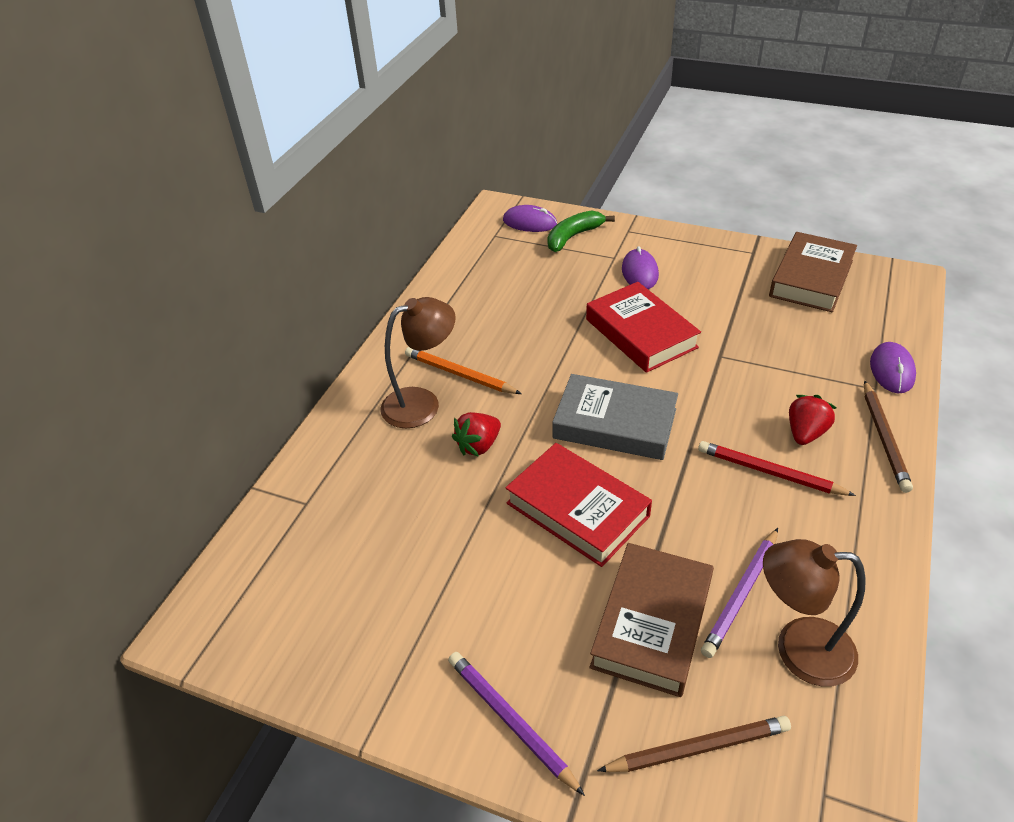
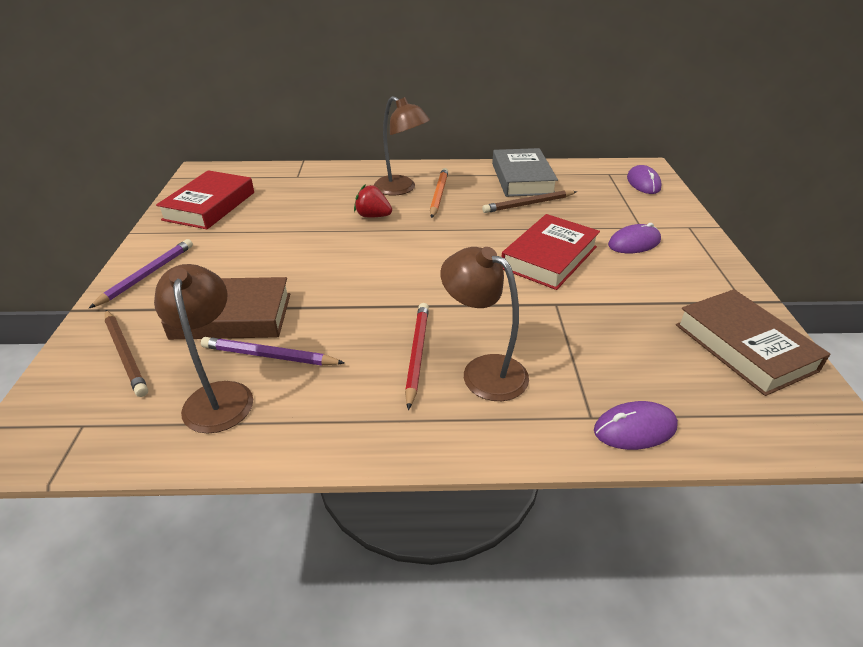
camera: 65 degrees right, 5 degrees down
(573, 237) = (647, 204): green banana -> none
(577, 509) = (330, 265): red book -> red book (209, 206)
(614, 424) = (429, 265): grey book -> grey book (522, 178)
(805, 433) = (483, 371): red strawberry -> brown lamp
(811, 278) = (744, 347): brown book -> brown book turned 60 degrees clockwise
(884, 438) = (511, 430): brown pencil -> brown pencil (528, 204)

